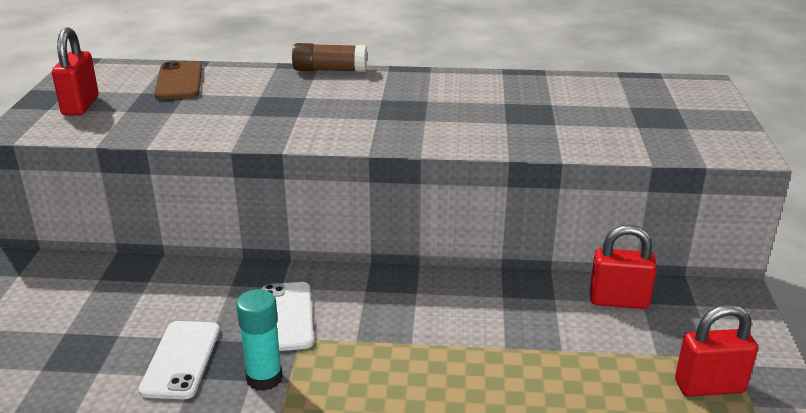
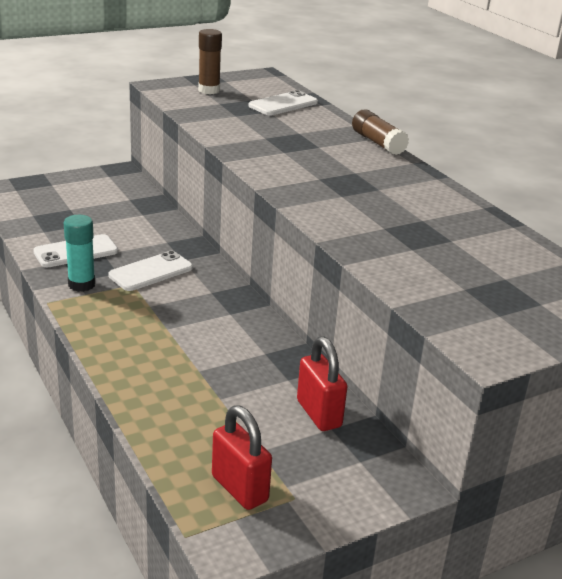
camera: 55 degrees right, 0 degrees up
(80, 106) = (209, 90): red padlock -> brown glue stick
(179, 81) = (283, 104): brown phone -> white phone

